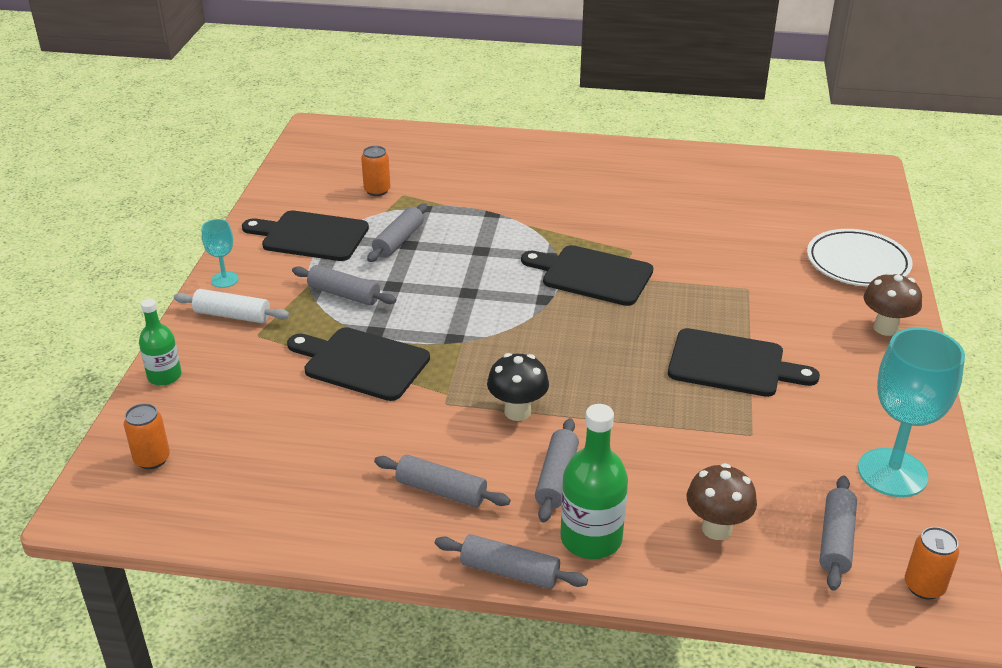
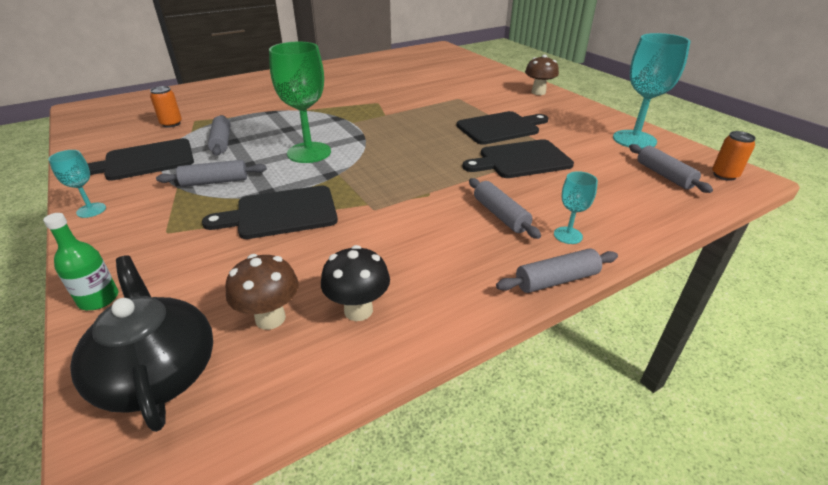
camera: 40 degrees left, 0 degrees up
(152, 459) = (158, 372): orange can -> black teapot
(232, 315) = (126, 229): white rolling pin -> none
(441, 490) = (444, 258): grey rolling pin -> none
(466, 297) = (309, 152): none -> green goblet
(517, 412) = (426, 193): black mushroom -> black mushroom (358, 310)
(591, 539) = (568, 235): green bottle -> turquoise goblet
(592, 275) = (372, 118): black cutting board -> black cutting board (521, 160)
(716, 529) = (613, 197): brown mushroom -> brown mushroom (270, 318)
(857, 263) = (488, 75): white plate -> none

